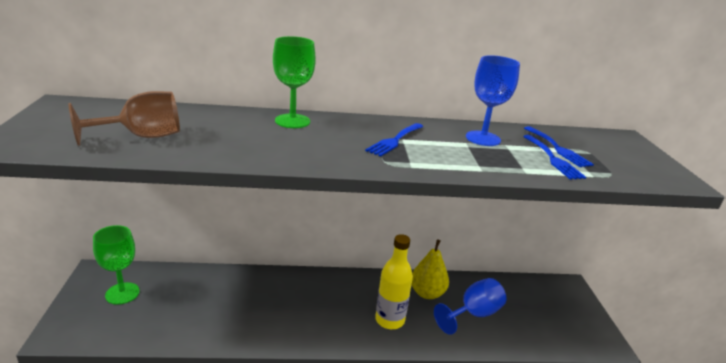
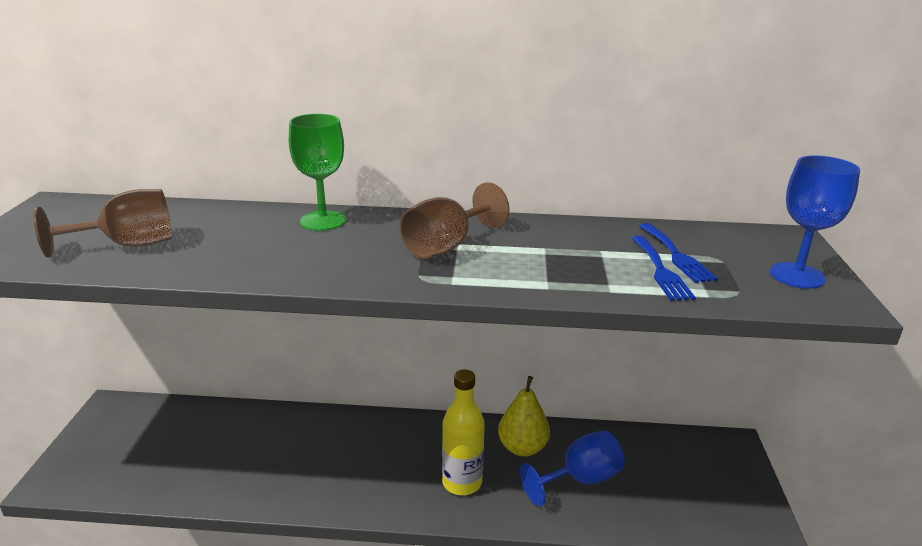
camera: 10 degrees right, 0 degrees up
(122, 293) = (134, 434): green goblet -> none
(394, 140) = (446, 246): blue fork -> brown goblet
(483, 138) = (572, 242): blue goblet -> blue goblet (797, 275)

